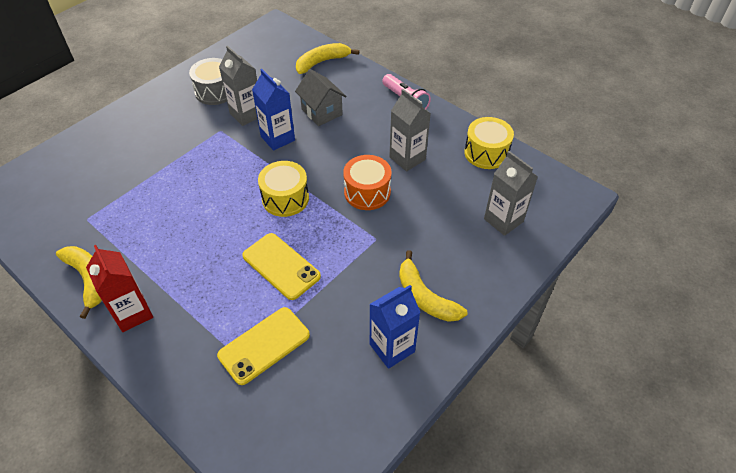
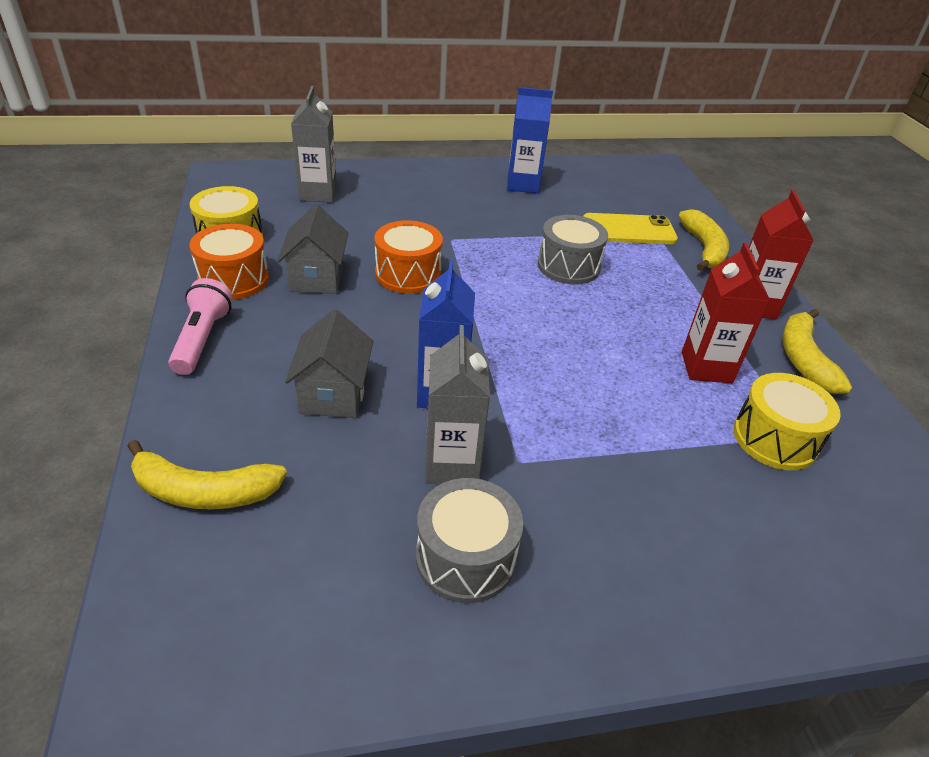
camera: 145 degrees left, 10 degrees down
(151, 234) = (706, 367): none -> red carton
(281, 266) = (568, 266): yellow phone -> grey drum
(285, 198) = (507, 317): yellow drum -> yellow drum (775, 439)
(407, 158) = (317, 278): grey carton -> grey house
(425, 297) = (460, 192): yellow banana -> yellow banana (704, 248)
(442, 132) = (234, 279): none -> orange drum

